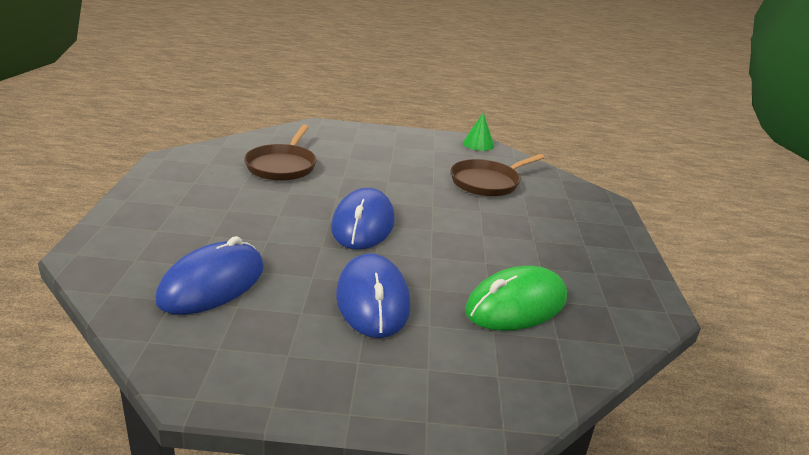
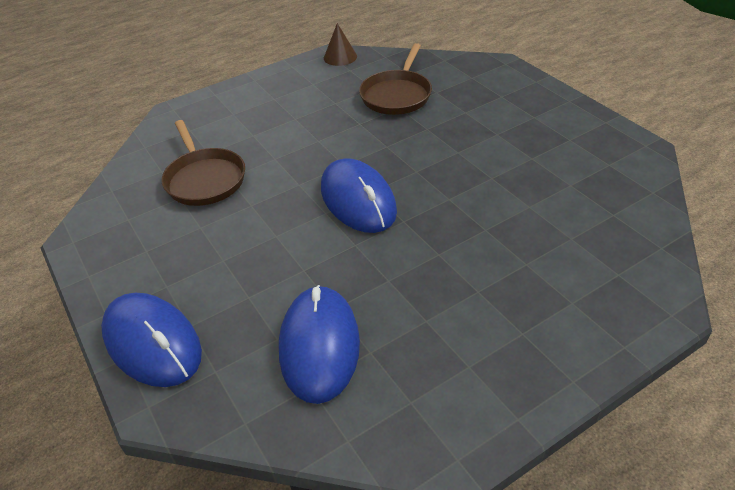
camera: 30 degrees left, 15 degrees up
(372, 300) = (461, 270): blue mouse -> blue mouse (152, 342)
(478, 144) = (340, 57): green cone -> brown cone
(516, 305) = (557, 203): green mouse -> none

